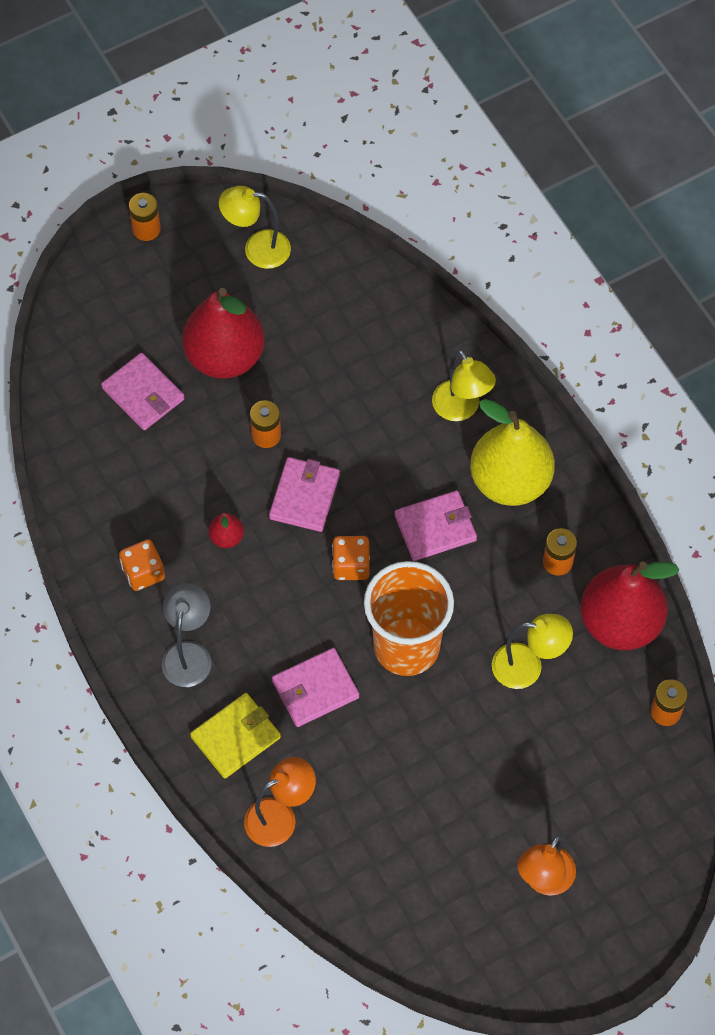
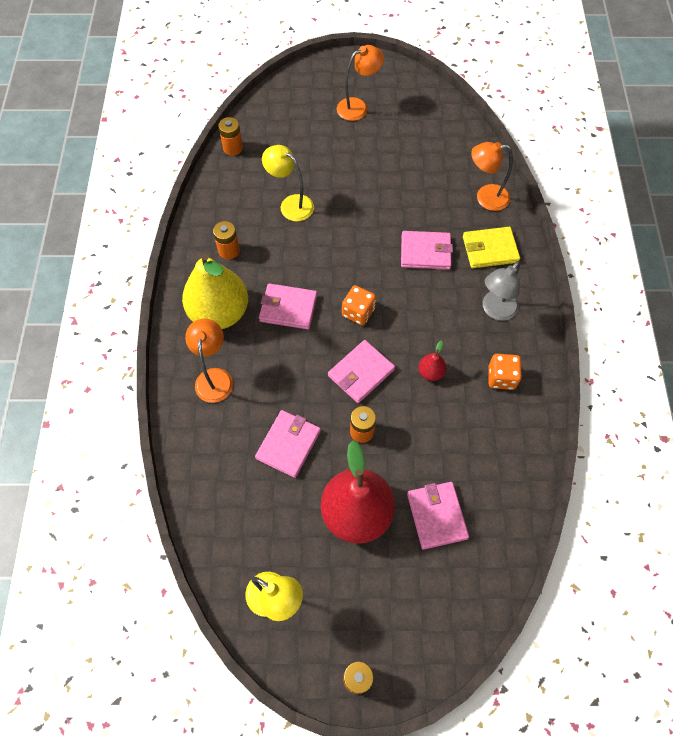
camera: 150 degrees left, 0 degrees up
(334, 383) = (288, 444): none -> pink wallet
(406, 646) = (354, 249): orange cup -> none
(461, 409) = (214, 377): yellow lamp -> orange lamp
(620, 622) = (220, 201): red pear -> none

